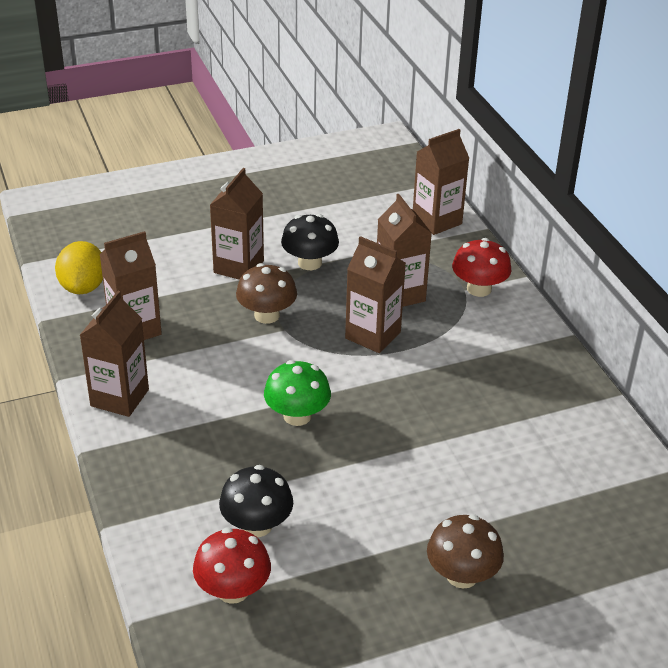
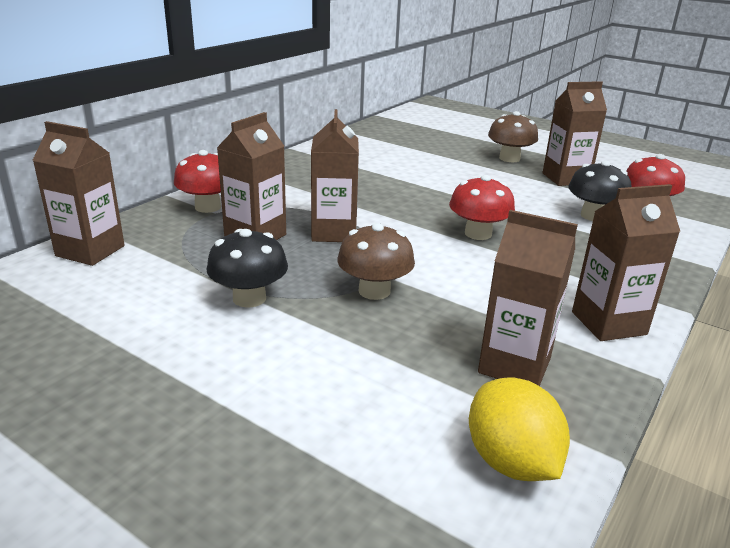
camera: 125 degrees left, 10 degrees down
(83, 287) = (511, 461): yellow lemon -> yellow lemon turned 75 degrees counterclockwise
(238, 267) = (308, 343): brown carton -> brown carton (565, 178)
(297, 416) = (478, 234): green mushroom -> red mushroom

